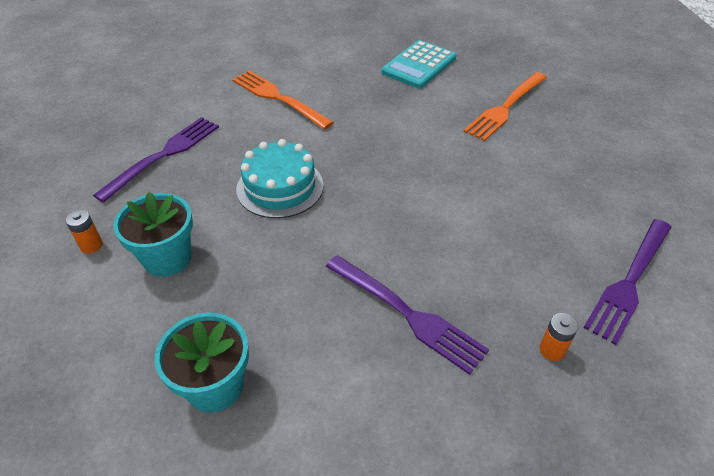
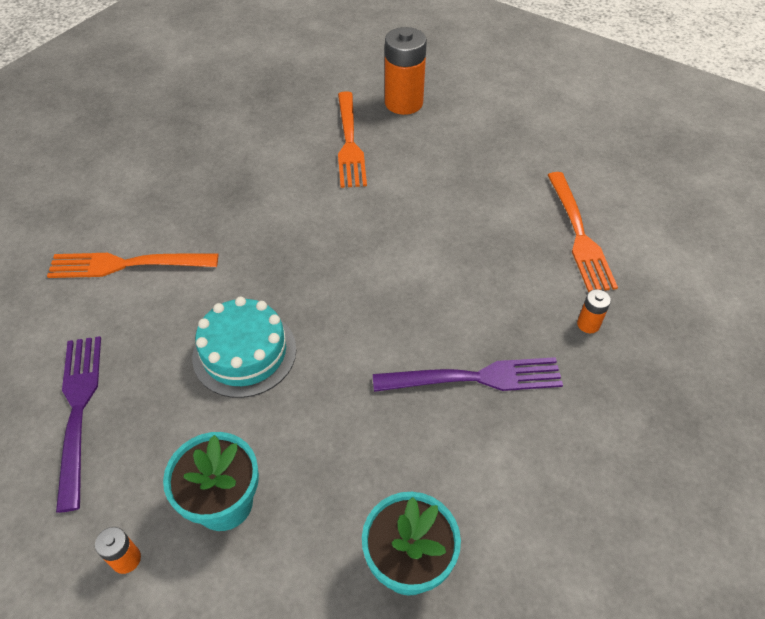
camera: 45 degrees left, 5 degrees up
(419, 65) = (227, 143): turquoise calculator -> none
(583, 104) = (403, 103): none -> orange battery
(630, 281) = (579, 234): purple fork -> orange fork

